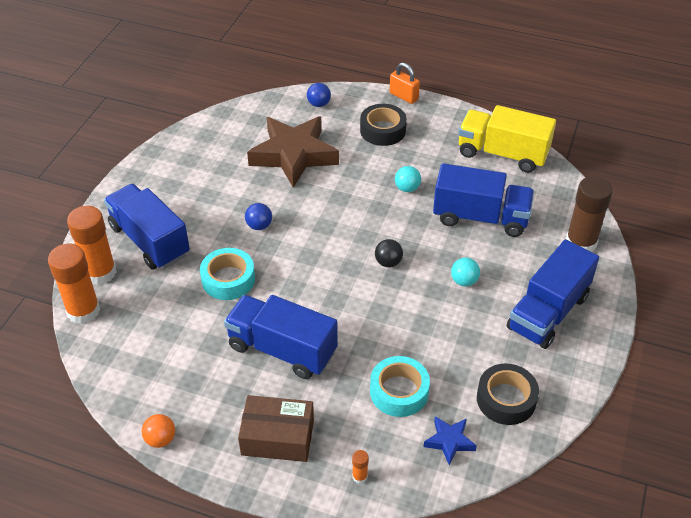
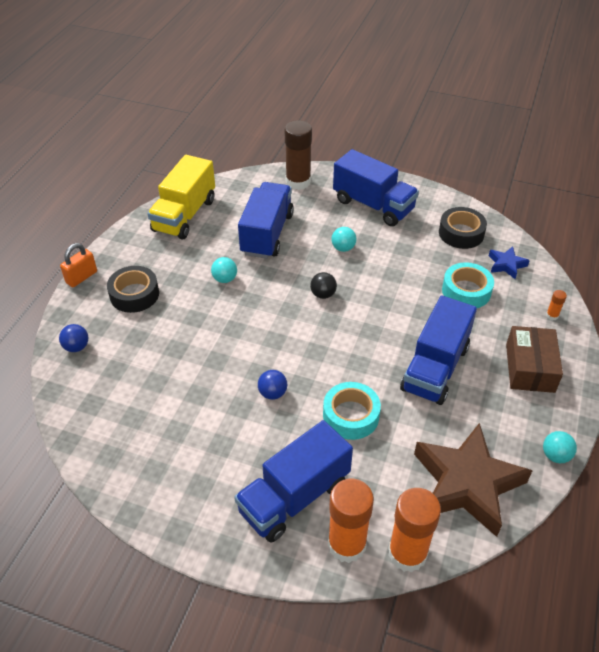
camera: 90 degrees left, 0 degrees up
(160, 439) = (555, 455): orange ball -> turquoise ball
(293, 155) = (162, 367): brown star -> brown star (467, 484)

